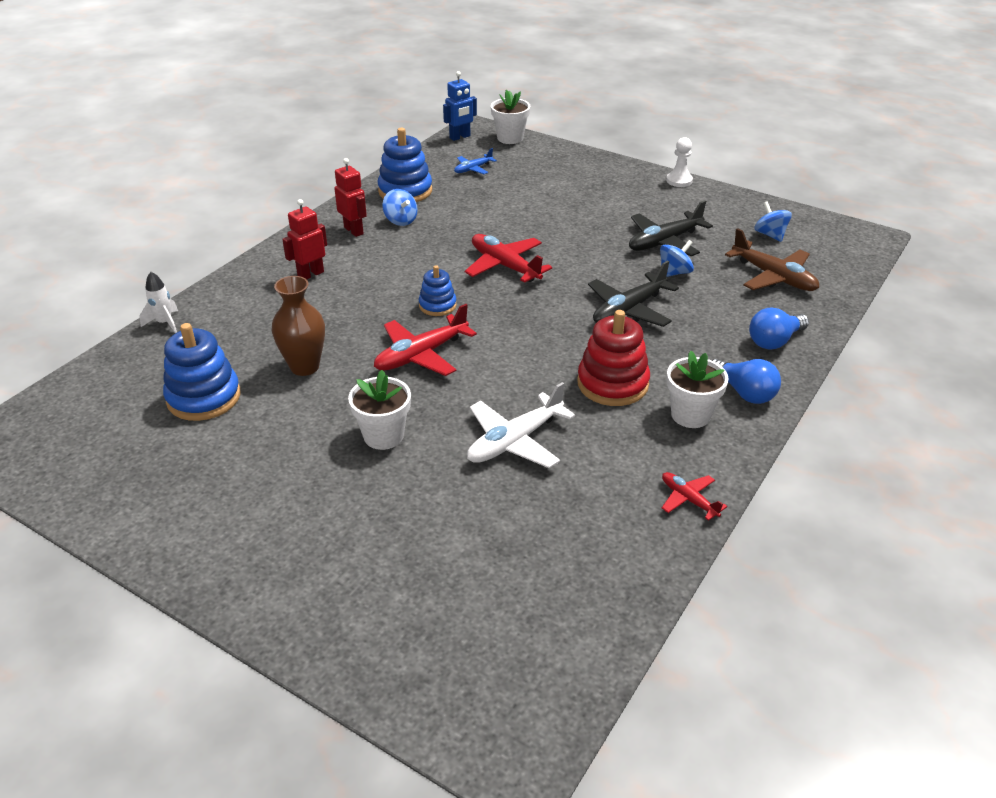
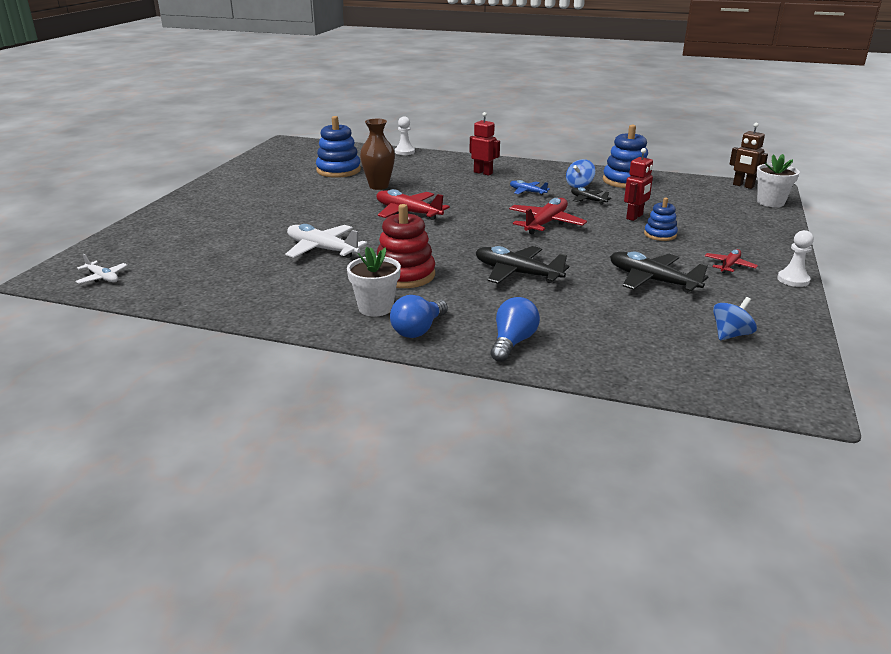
camera: 75 degrees right, 10 degrees down
(165, 323) = (404, 152): white rocket -> white pawn
(354, 230) = (550, 175): red robot -> red robot (634, 217)
(383, 436) = (317, 214): white flower pot -> none
(437, 305) = (472, 209): blue stacking toy -> blue stacking toy (660, 235)
(450, 226) = (588, 200): none -> black plane
(460, 137) = (743, 186): blue robot -> brown robot
(473, 169) = (691, 196): blue plane -> blue plane (527, 192)
(539, 680) = (102, 277): none -> white plane
(674, 273) = (598, 288): blue spinning top -> none
(688, 499) = (269, 312): red plane -> red plane (729, 265)
(774, 277) = (638, 339): brown plane -> none
(774, 341) = (512, 342): blue light bulb -> blue light bulb turned 75 degrees clockwise

